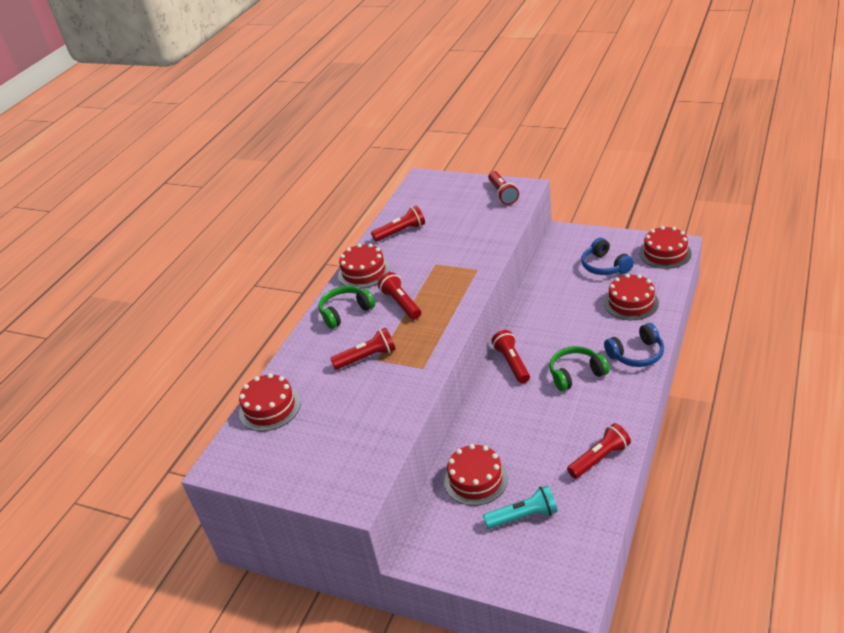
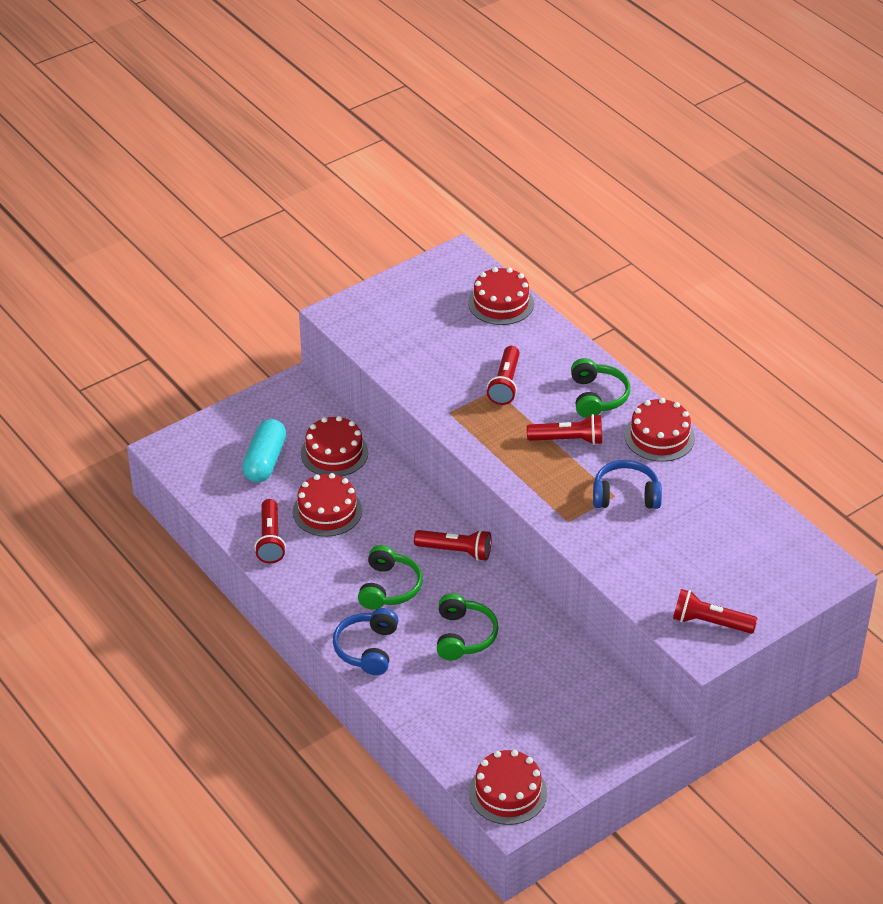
camera: 115 degrees right, 5 degrees up
(401, 232) = (714, 497): red flashlight -> none
(523, 516) = (265, 461): turquoise flashlight -> turquoise capsule
(578, 323) = (463, 636): none -> green headphones
(605, 266) = (541, 722): blue headphones -> blue headphones (625, 495)
(631, 303) = (450, 699): red cake -> red cake (327, 511)

